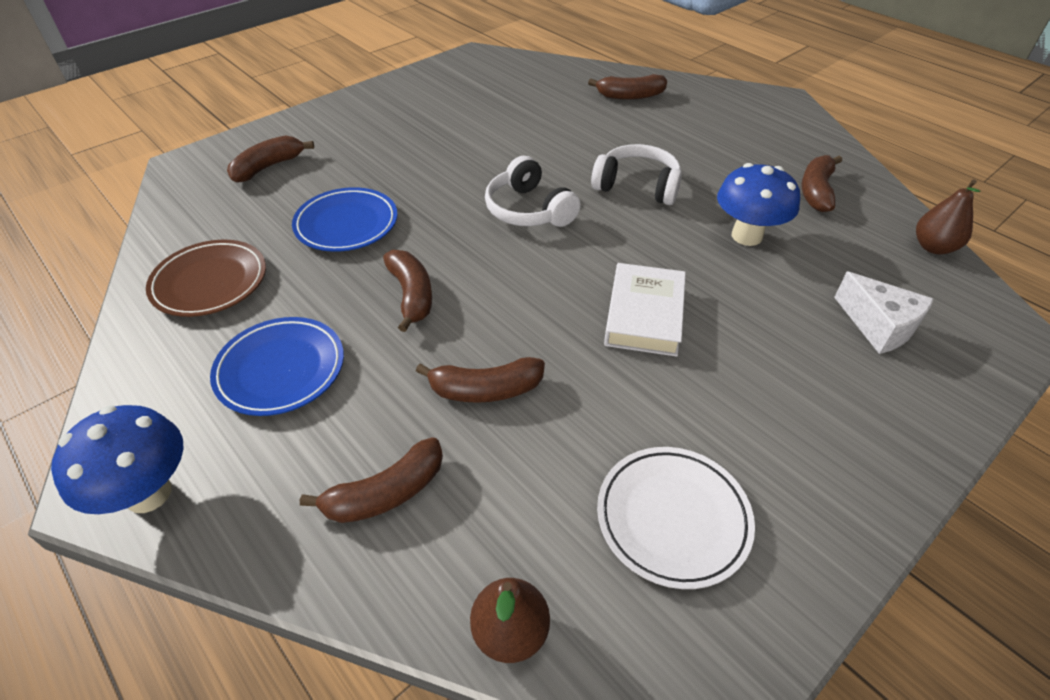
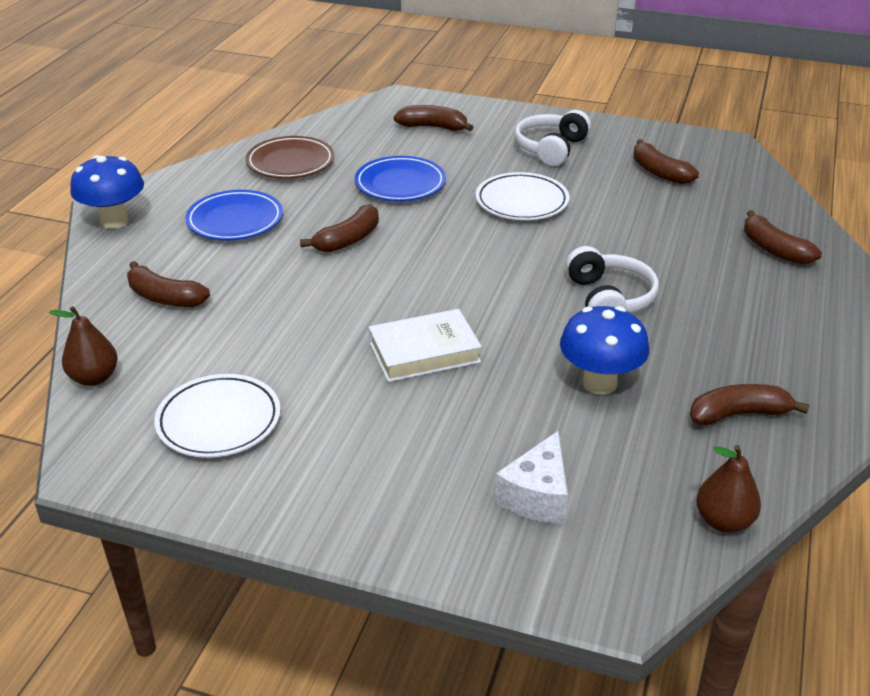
camera: 60 degrees right, 10 degrees down
(455, 170) = (522, 202): none -> white plate
(485, 390) = (279, 304): brown banana -> brown banana (659, 172)
(529, 210) = (506, 254): white headphones -> white headphones (551, 148)

